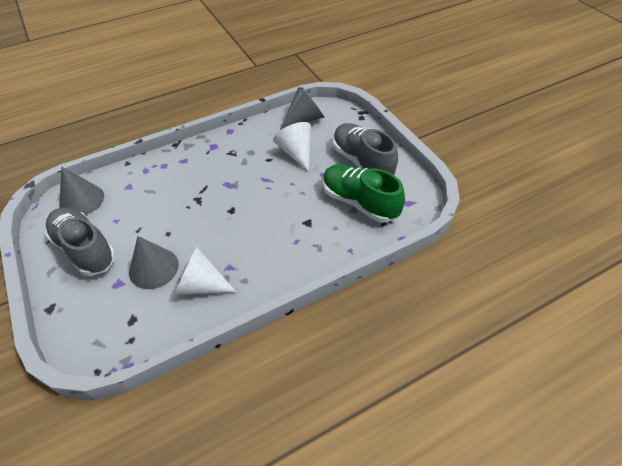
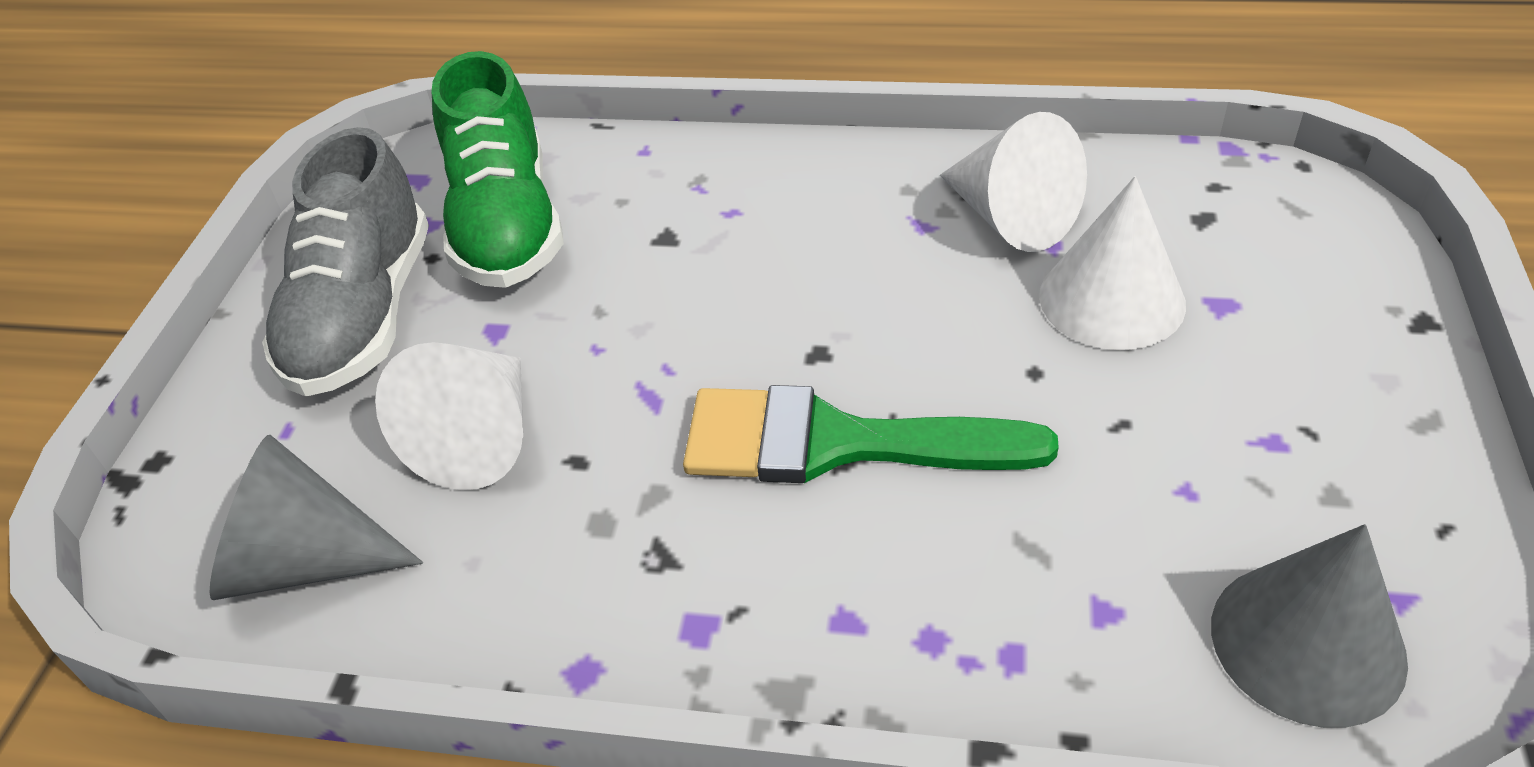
camera: 140 degrees left, 5 degrees down
(85, 249) = (1308, 436): grey shoe -> none
(153, 268) = (1111, 299): grey cone -> white cone
(209, 191) = (837, 443): none -> green brush

